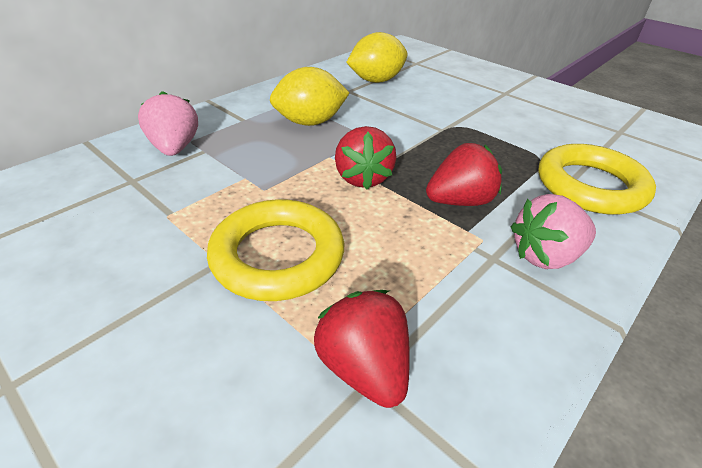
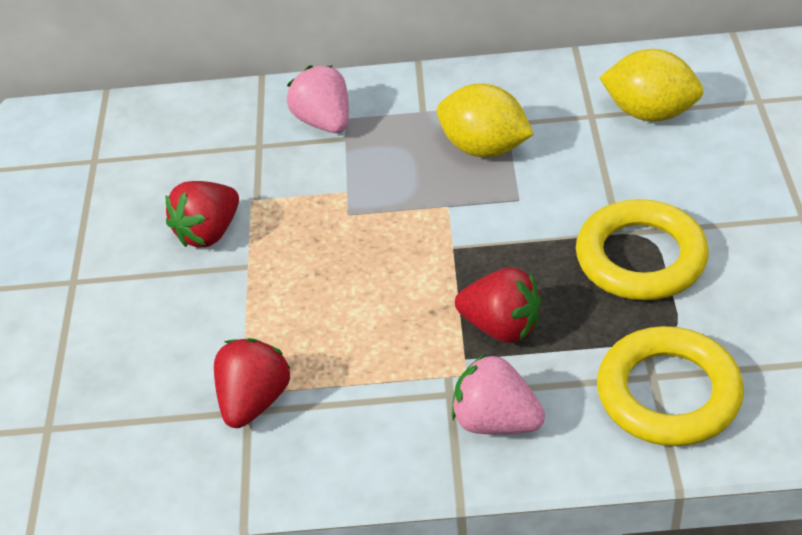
camera: 50 degrees right, 5 degrees up
(175, 148) = (324, 122): pink strawberry -> pink strawberry turned 60 degrees counterclockwise
(278, 256) = (291, 286): yellow ring -> yellow ring (640, 257)
(363, 178) = (447, 249): red strawberry -> red strawberry (208, 233)

